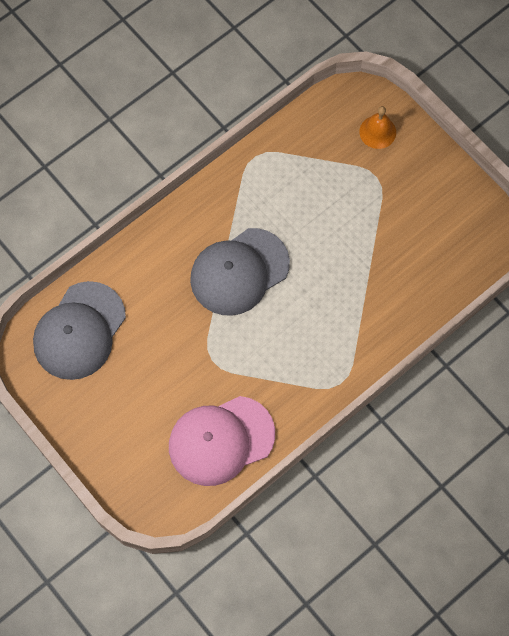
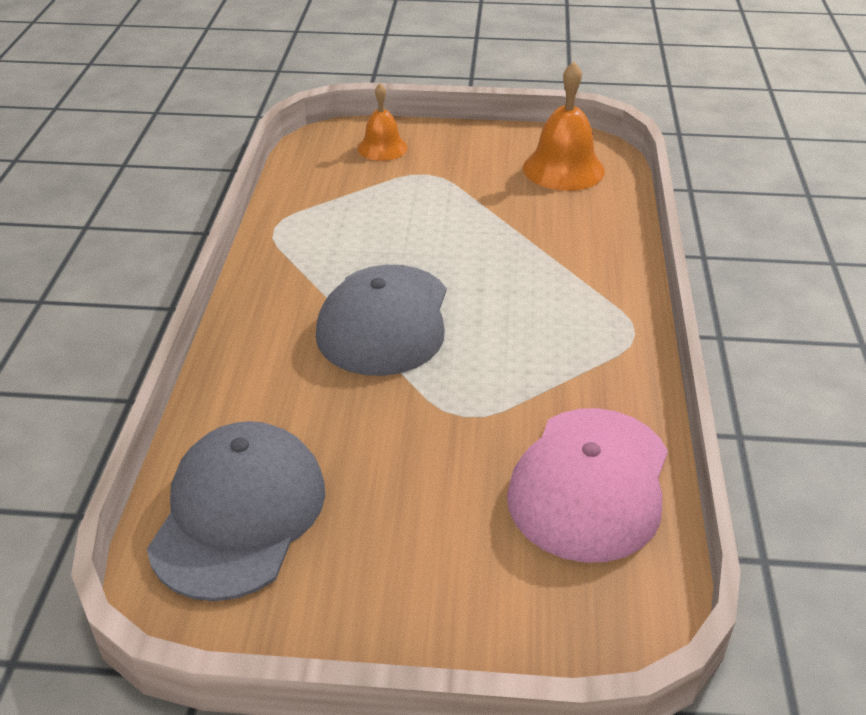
camera: 45 degrees left, 30 degrees down
(79, 331) = (238, 514): grey cap -> grey cap turned 150 degrees counterclockwise
(454, 237) = (563, 169): none -> orange bell

